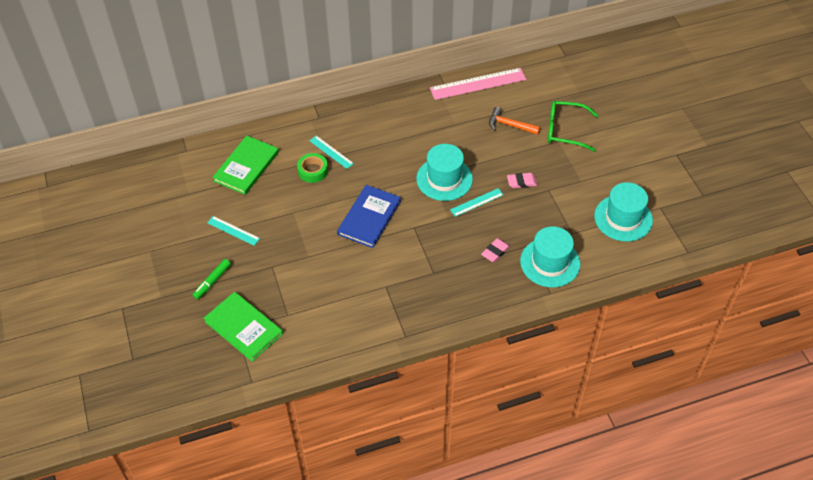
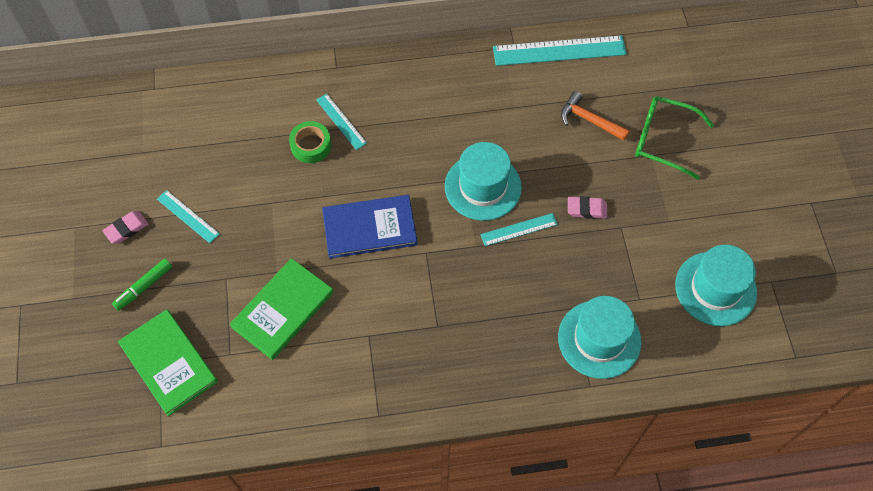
camera: 10 degrees right, 10 degrees up
(246, 166) = (226, 125): green book -> green book (283, 310)
(369, 217) = (369, 228): blue book -> blue book turned 45 degrees clockwise
(478, 84) = (559, 51): pink ruler -> turquoise ruler
(495, 252) = (528, 309): pink eraser -> pink eraser (126, 229)

